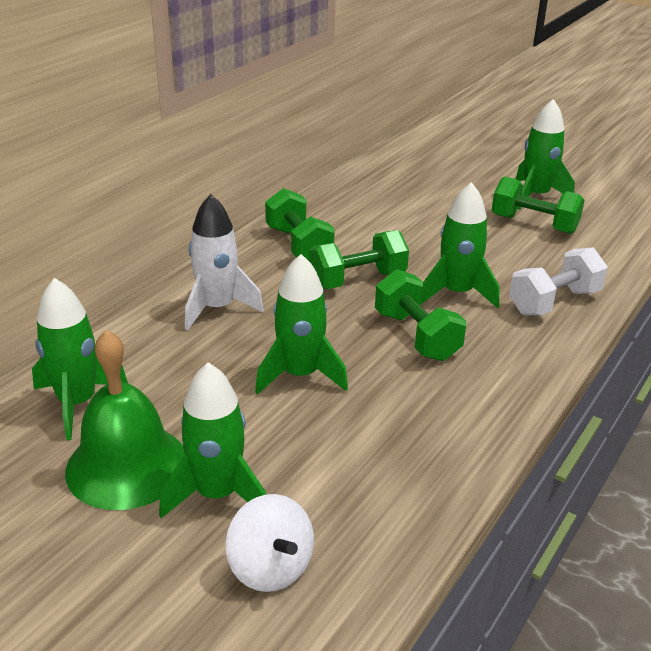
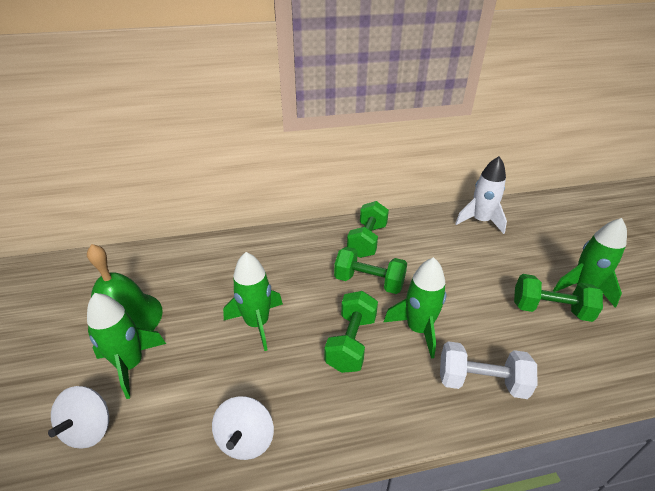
camera: 45 degrees right, 5 degrees up
(77, 403) = (155, 271): green rocket -> none
(217, 308) = (276, 256): white rocket -> white rocket (480, 221)
(439, 460) = (246, 439): none -> white spinning top
(534, 224) = (550, 310): green dumbbell -> green dumbbell turned 60 degrees counterclockwise

